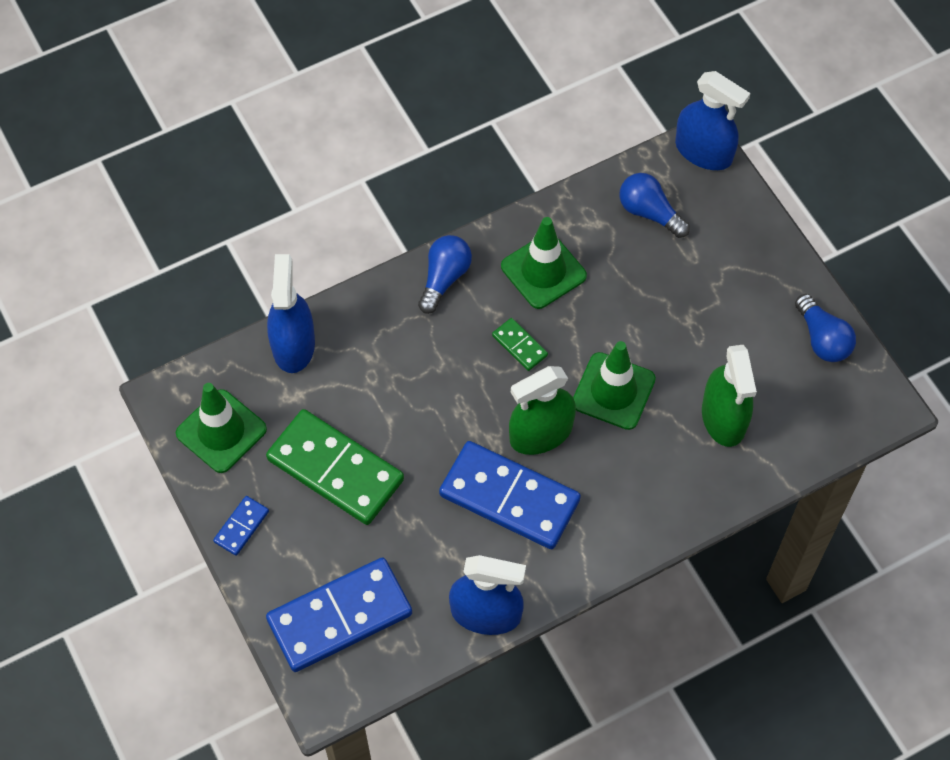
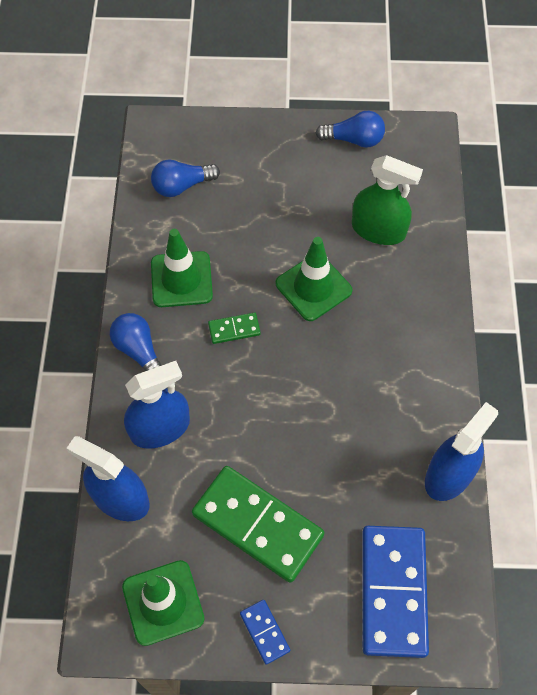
camera: 60 degrees left, 0 degrees up
(335, 470) = (257, 525): green domino -> green domino turned 60 degrees clockwise
(509, 498) = (360, 406): blue domino -> none
(541, 433) = (318, 354): green spray bottle -> none
(703, 151) = (157, 127): blue spray bottle -> blue spray bottle (160, 428)

